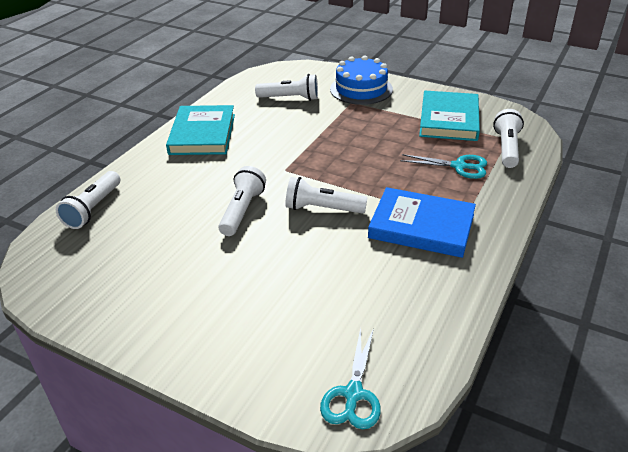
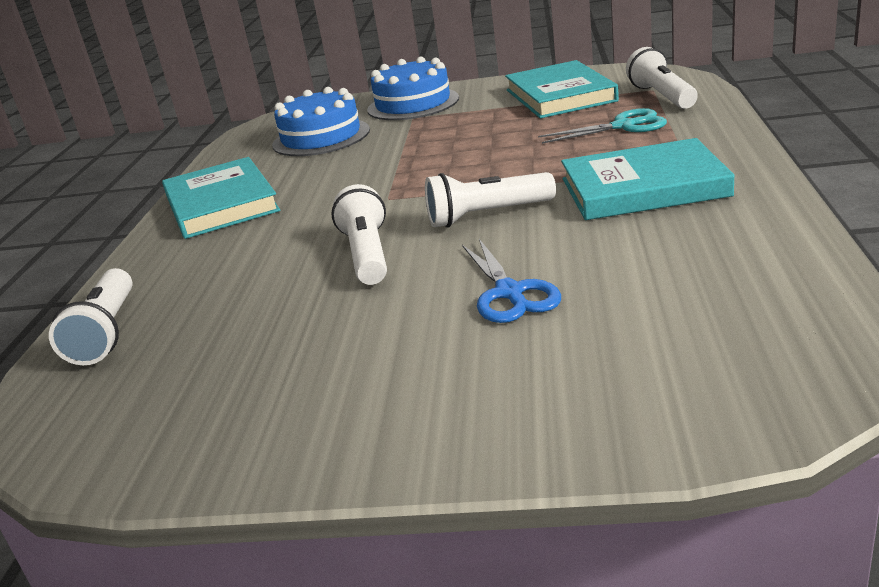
camera: 20 degrees left, 10 degrees down
(286, 274) = (509, 293): none -> blue scissors
(290, 98) = (321, 137): white flashlight -> blue cake
(353, 394) = (766, 376): turquoise scissors -> none
(421, 226) = (643, 187): blue book -> turquoise book

